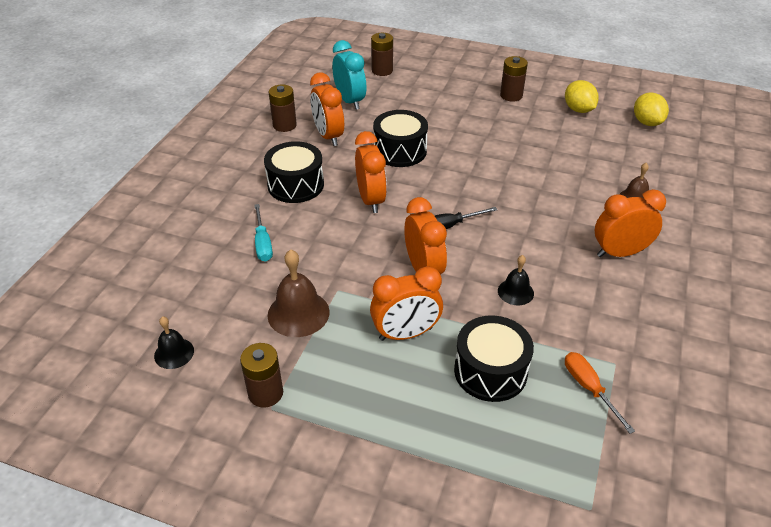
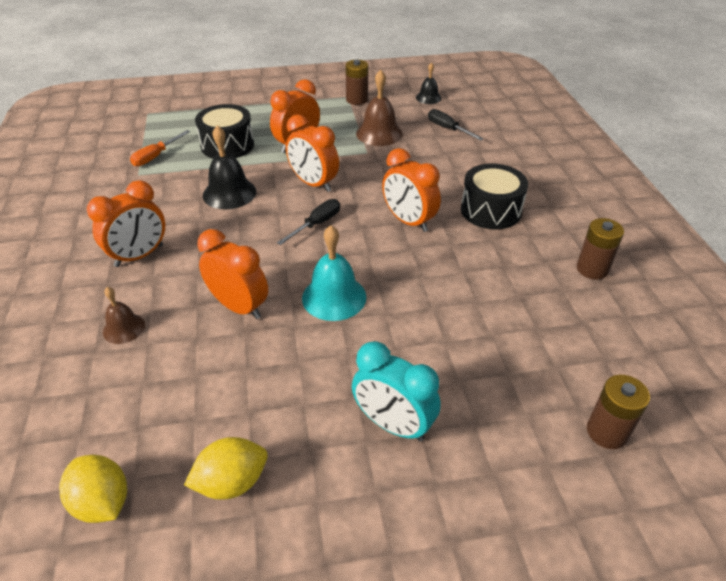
camera: 150 degrees right, 0 degrees up
(218, 287) = (448, 129): none -> black screwdriver
(263, 243) = (455, 160): turquoise screwdriver -> none
(328, 136) = (529, 274): orange clock -> orange clock (239, 307)
(350, 101) = (572, 340): turquoise clock -> turquoise clock (393, 425)
(400, 151) = (433, 287): black drum -> none
(474, 168) = (334, 297): none -> turquoise bell
(511, 95) = (361, 467): brown battery -> none
(515, 292) = (229, 193): black bell -> black bell, size x1.66
(578, 110) = (232, 482): yellow lemon -> yellow lemon turned 60 degrees counterclockwise
(589, 388) = (156, 156): orange screwdriver -> orange screwdriver turned 90 degrees clockwise

